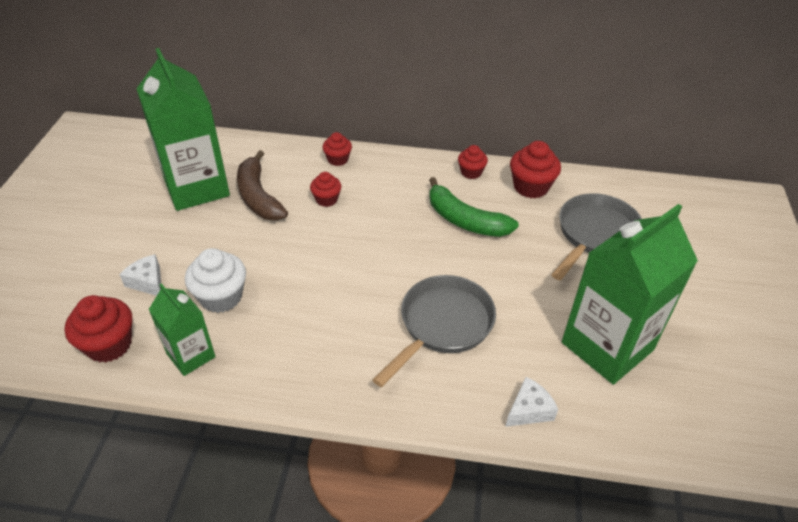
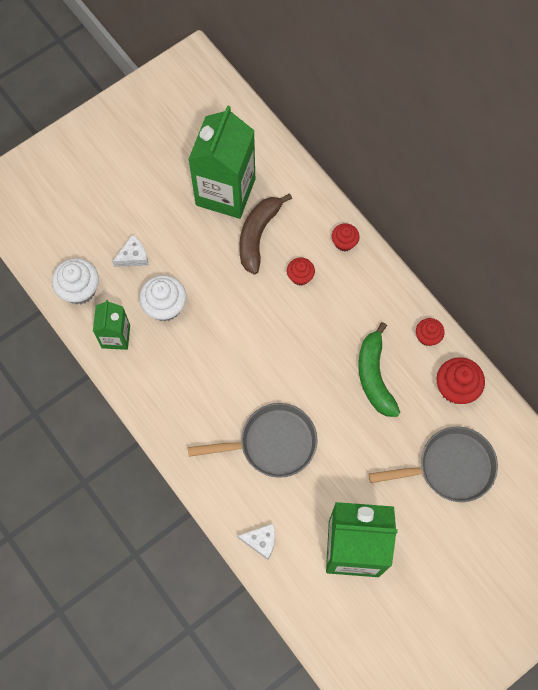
camera: 45 degrees right, 25 degrees up
(109, 344) = (79, 289): red cupcake -> white cupcake
(147, 282) = (133, 256): white cheese -> white cheese turned 60 degrees clockwise

